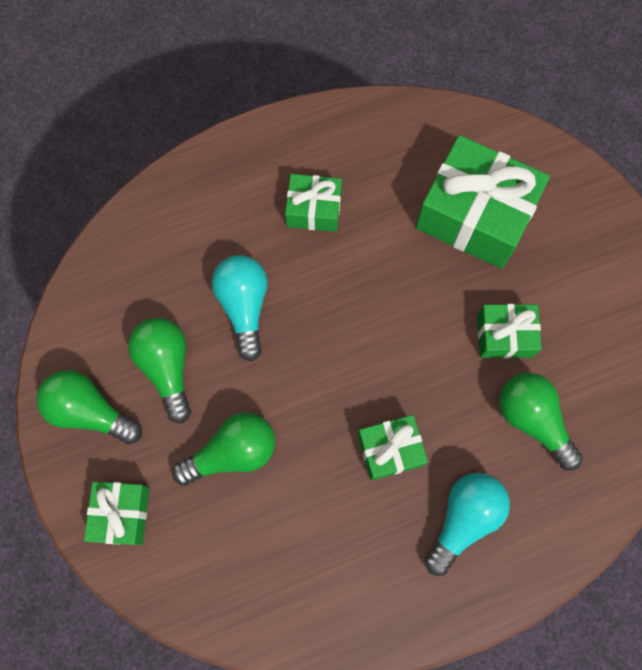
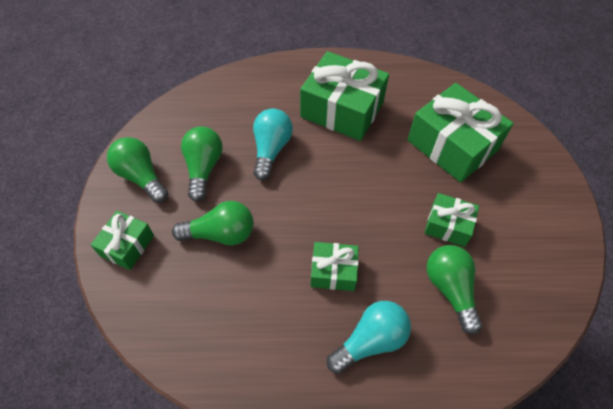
camera: 20 degrees right, 15 degrees down
(314, 209) = (342, 109): green gift -> green gift, size x1.87

